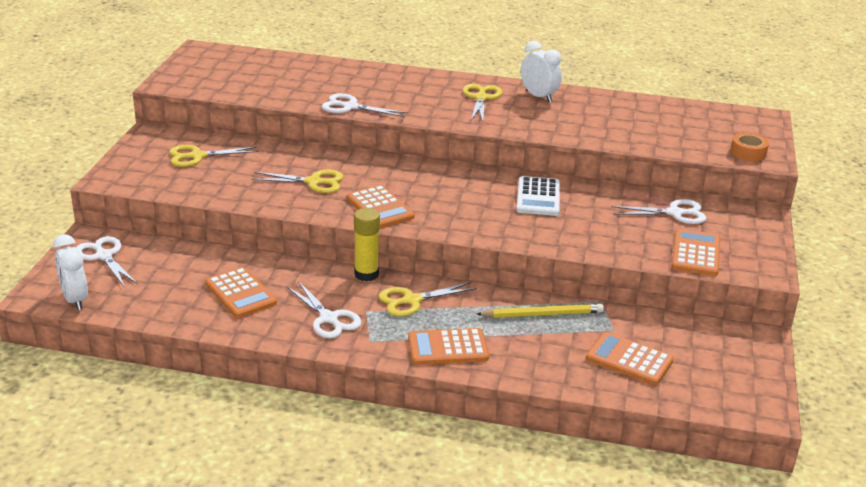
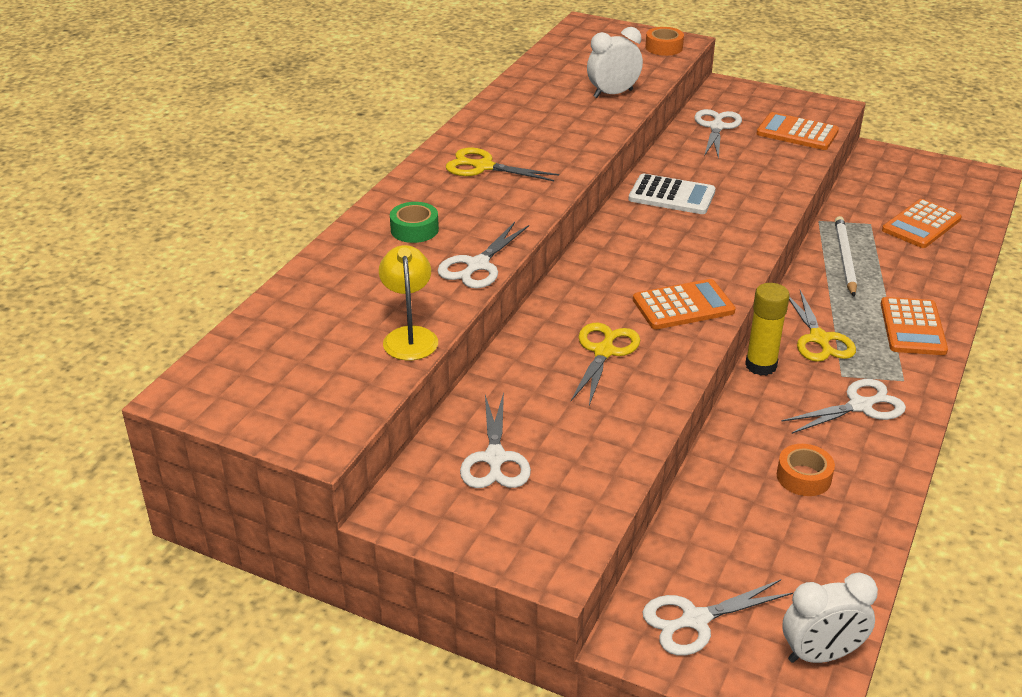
camera: 75 degrees left, 5 degrees up
(197, 156) = (495, 458): yellow scissors -> white scissors
(240, 293) = (803, 477): orange calculator -> orange tape
(266, 95) = (409, 336): none -> yellow lamp
(386, 85) = (414, 229): none -> green tape
(538, 96) = (493, 130): white clock -> white clock (613, 94)
(542, 314) = (844, 258): yellow pencil -> white pencil

